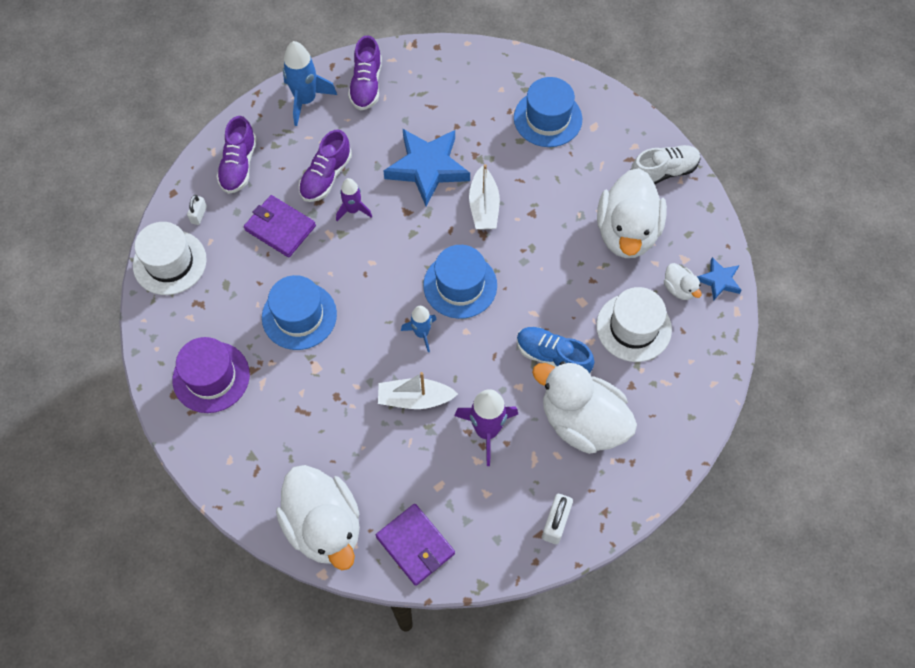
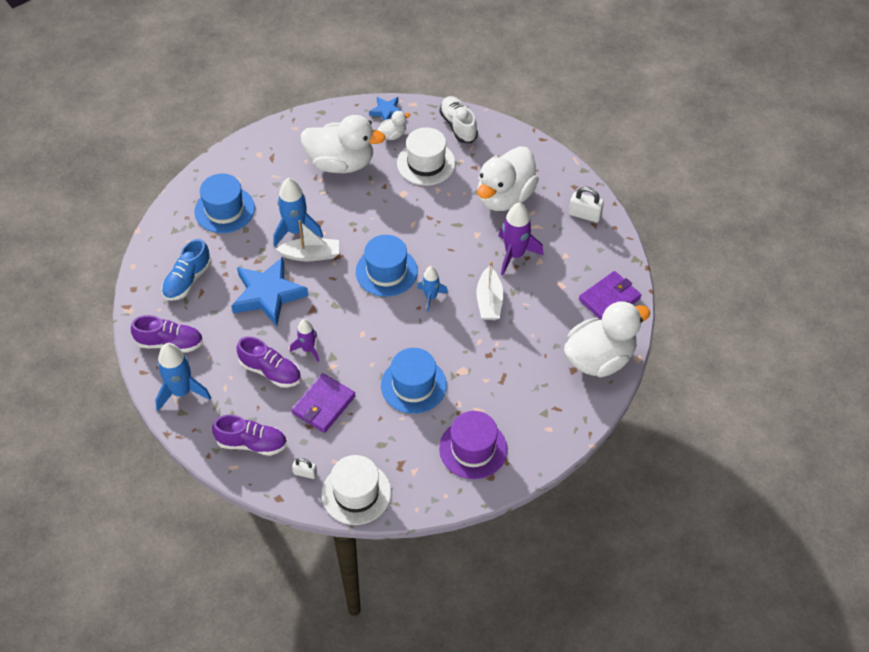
camera: 90 degrees left, 10 degrees down
(519, 190) = (296, 230): none -> blue rocket
(552, 357) = (451, 213): blue shoe -> blue shoe (187, 280)
(663, 172) = (286, 138): white shoe -> white shoe (458, 126)

